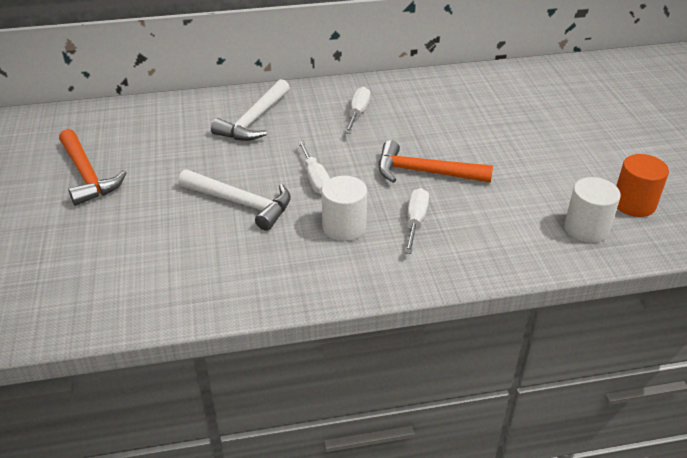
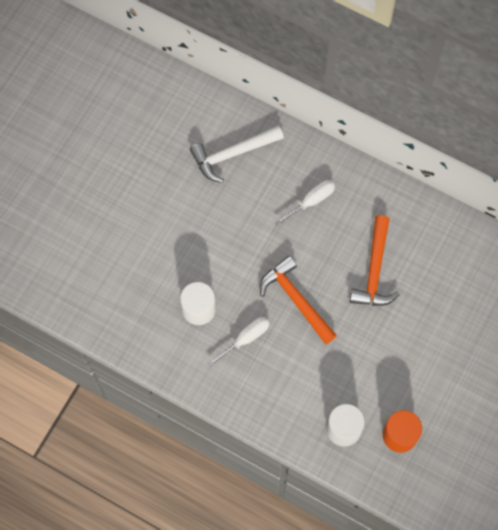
camera: 40 degrees right, 30 degrees up
(87, 175) = (84, 136): orange hammer -> orange hammer (374, 270)
(241, 203) = (156, 238): white hammer -> none
(315, 179) = (220, 250): white screwdriver -> none

